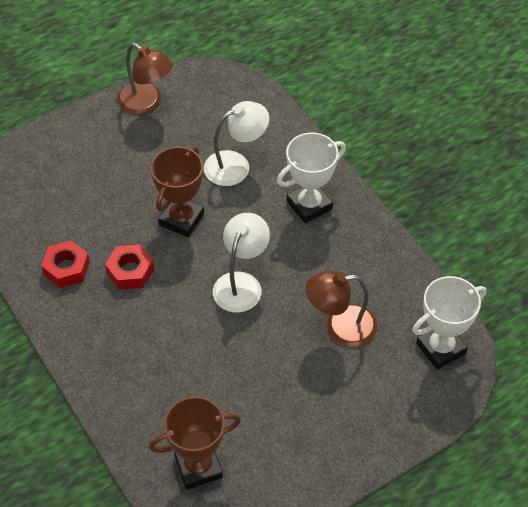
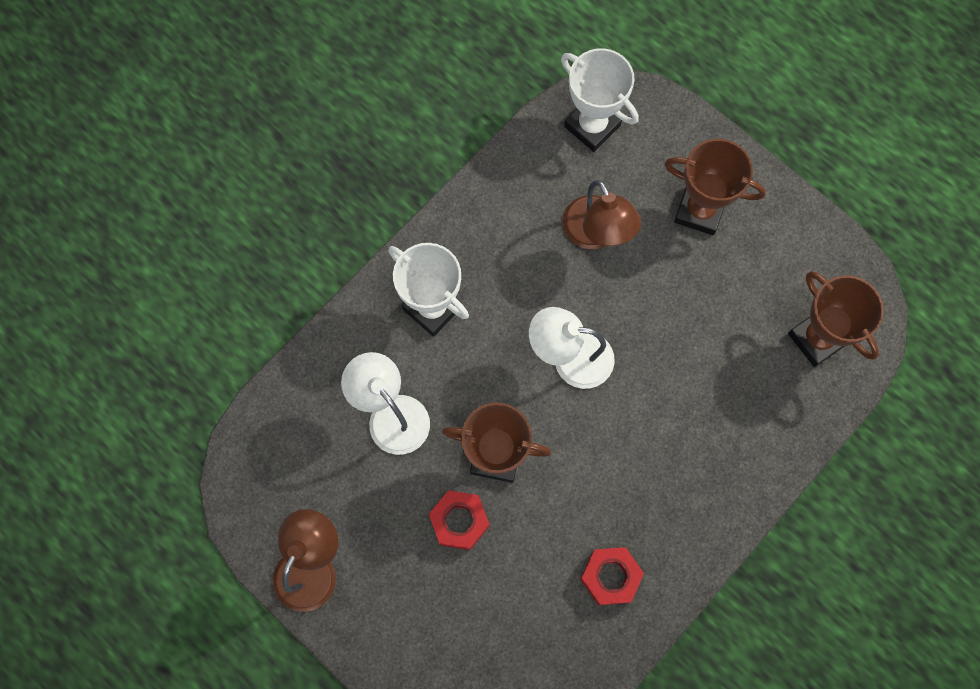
camera: 105 degrees left, 20 degrees up
(130, 271) = (591, 495): red nut -> red nut (459, 521)
(341, 409) = (699, 211): none -> brown trophy

